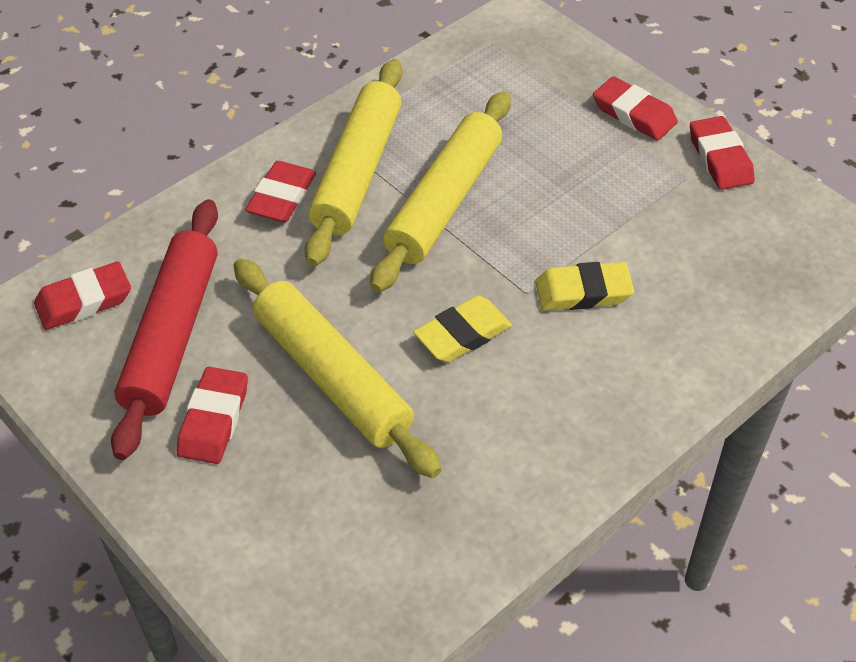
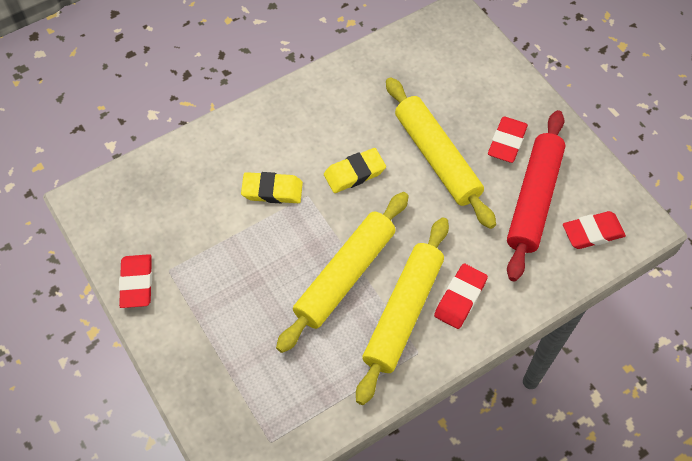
camera: 170 degrees left, 10 degrees up
(634, 114) = (181, 337): red eraser -> none

